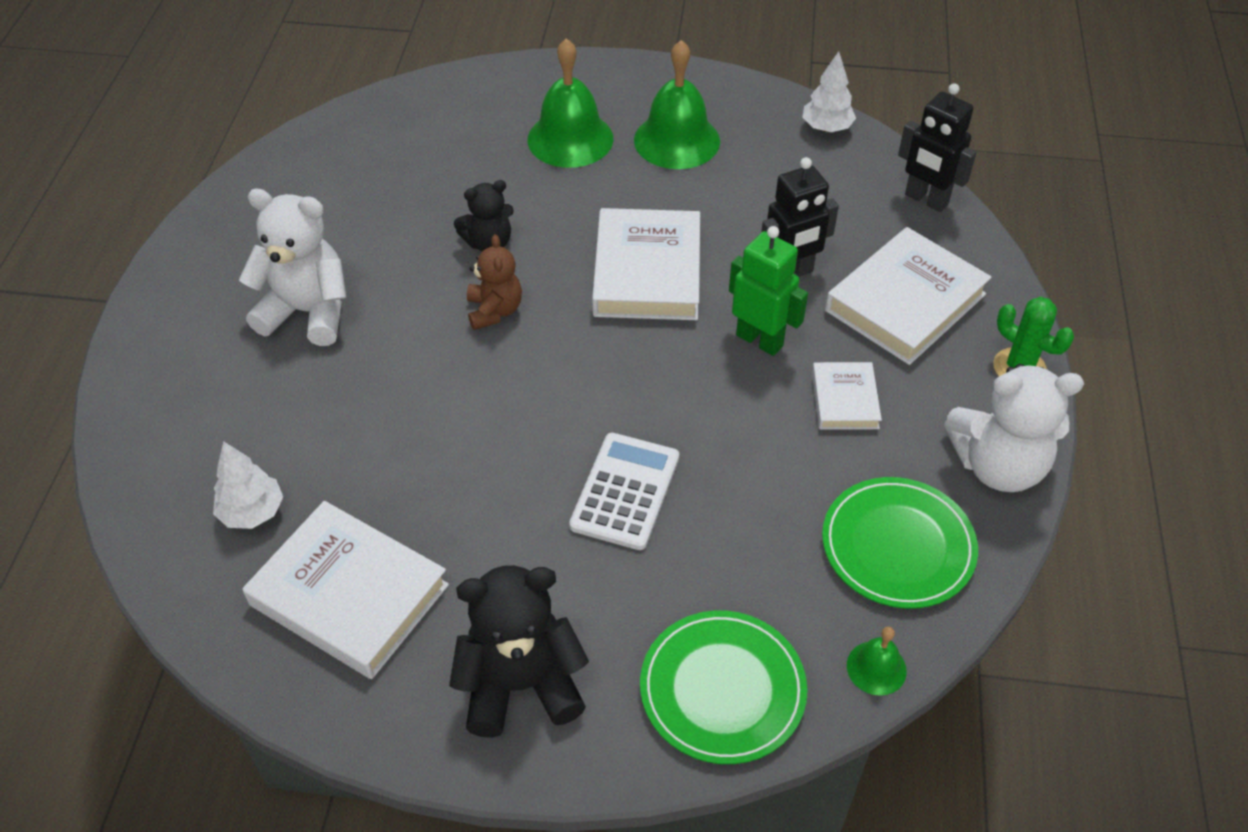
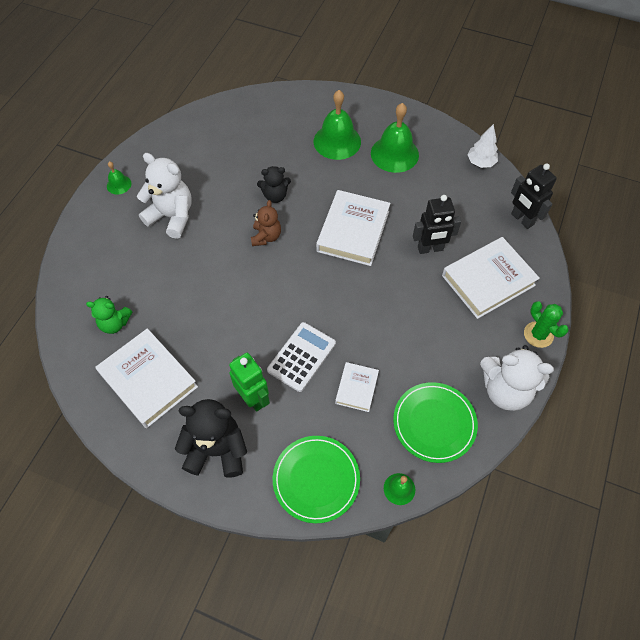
camera: 15 degrees right, 10 degrees up
(188, 279) = (119, 184): none -> green bell
(252, 512) = (115, 323): white tree -> green teddy bear
(760, 340) = (400, 285): green robot -> green robot (253, 398)
(844, 400) = (434, 331): white book -> white book (357, 388)

